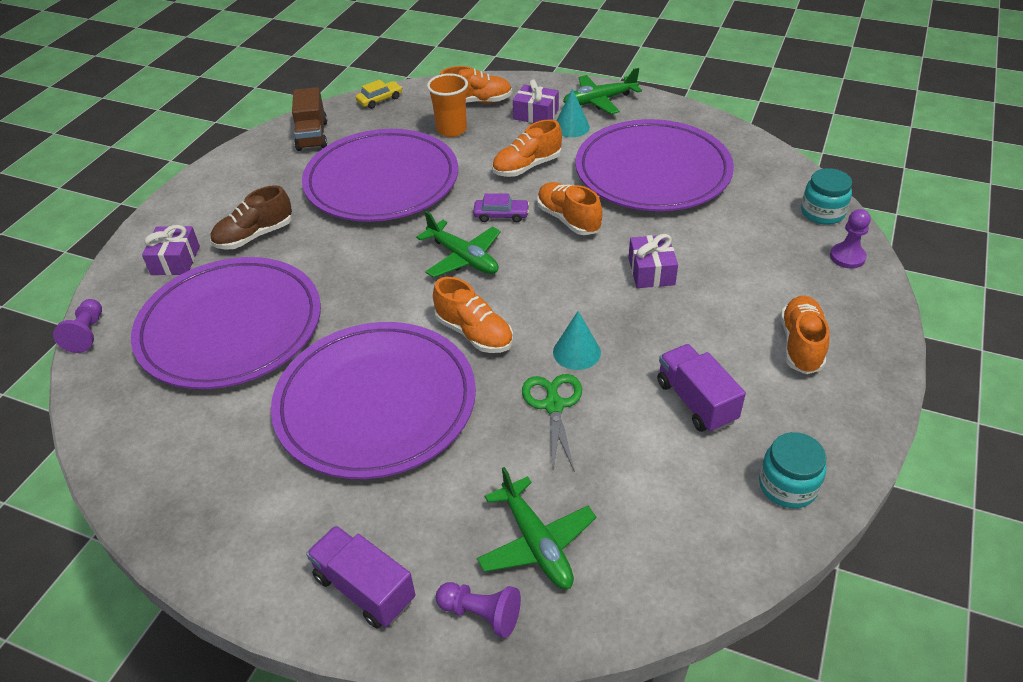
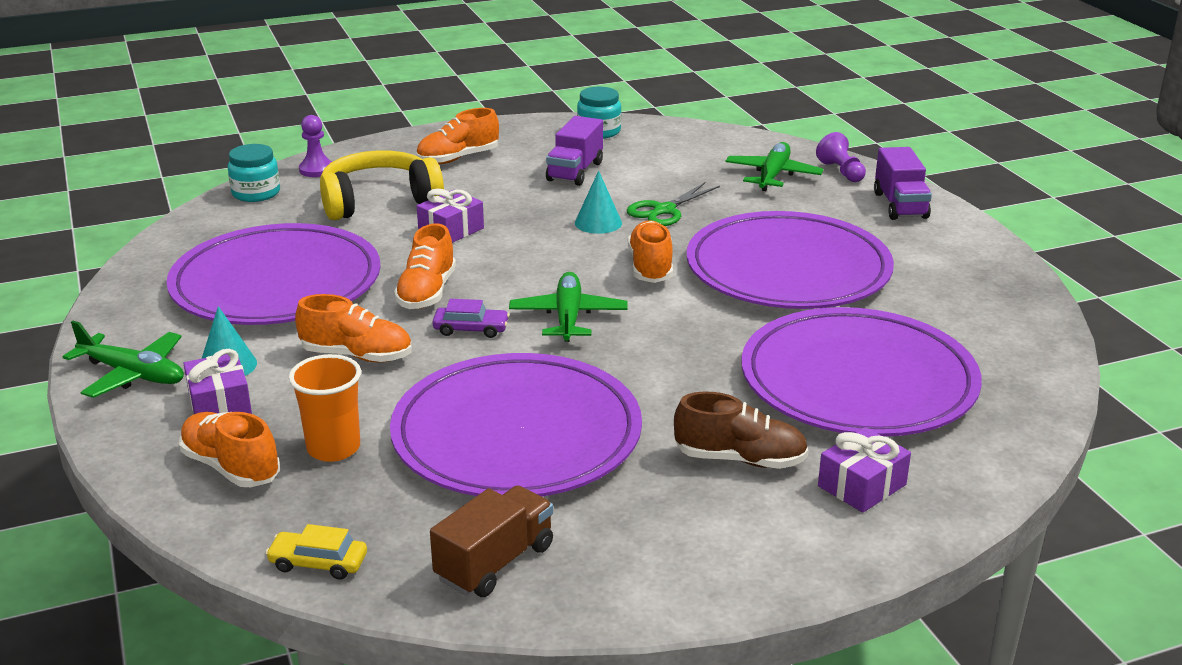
camera: 135 degrees left, 15 degrees down
(87, 334) = (1023, 458): purple pawn -> none
(501, 215) = (471, 329): purple car -> purple car turned 135 degrees clockwise
(745, 261) = (378, 201): none -> yellow headphones

